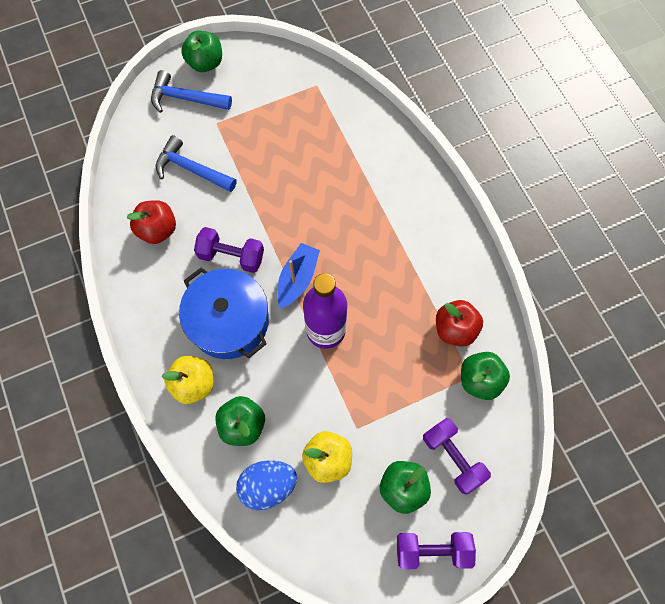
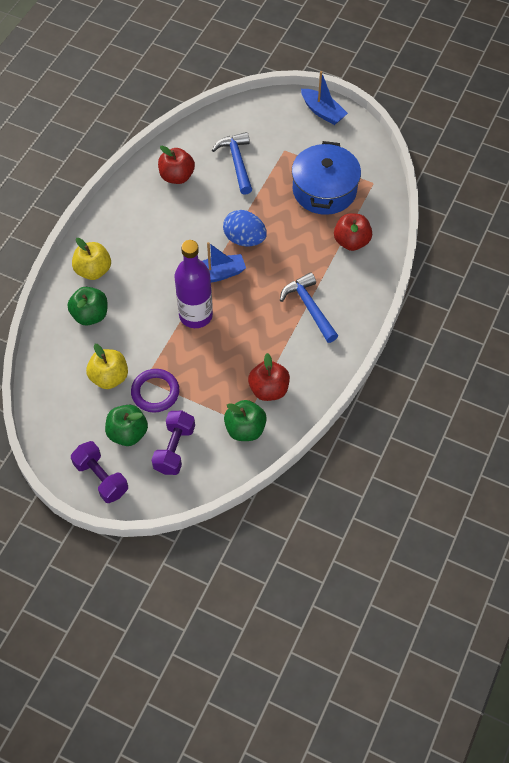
camera: 50 degrees right, 10 degrees down
(185, 98) = (284, 121): blue hammer -> blue hammer (309, 307)
(205, 63) = (322, 112): green apple -> blue boat
(229, 321) = (152, 258): blue pot -> blue pot (324, 190)
(231, 256) = (197, 227): purple dumbbell -> none
(268, 485) = (63, 357): blue egg -> blue egg (244, 239)
(361, 148) = (351, 242): none -> red apple
(378, 429) = (155, 392): none -> purple ring

